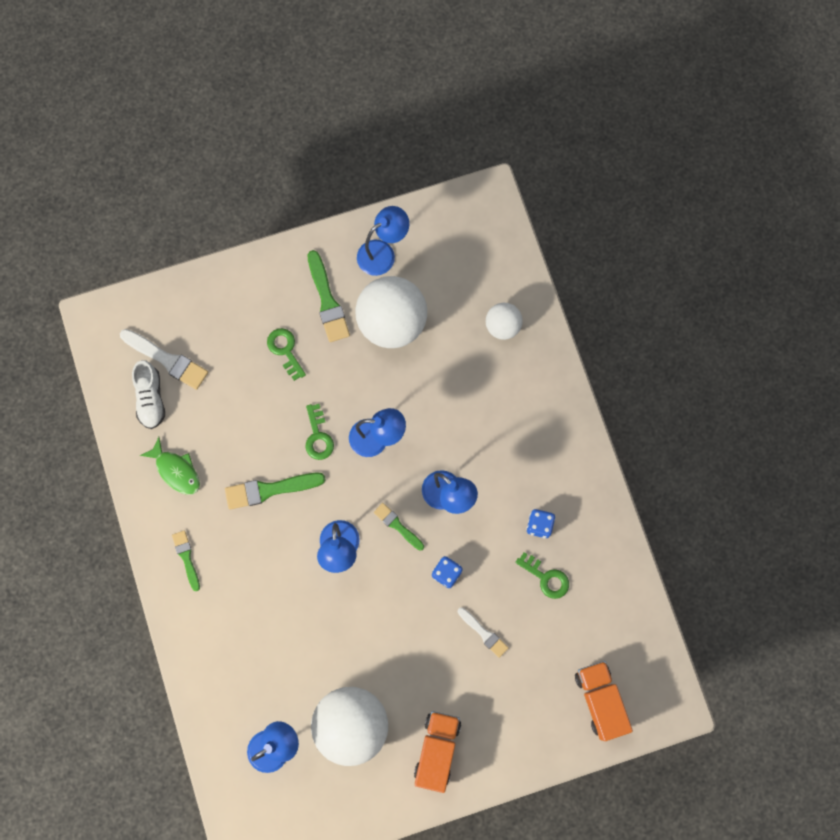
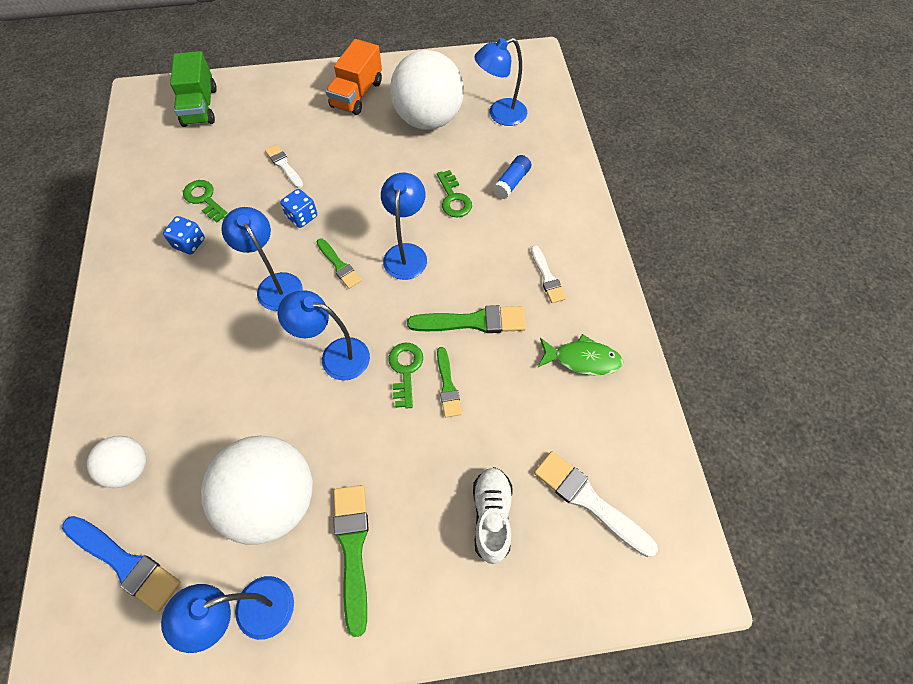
camera: 170 degrees left, 15 degrees down
(150, 398) = (613, 452): white shoe -> white shoe (491, 516)
(176, 470) = (582, 359): green fish -> green fish turned 135 degrees clockwise
(186, 558) = (574, 269): green brush -> green brush (447, 385)
(210, 545) = (547, 277): none -> white brush
(253, 651) = (511, 183): none -> blue glue stick
(285, 350) = (426, 486): green key -> green key (453, 198)
(477, 267) = (125, 563): none -> blue brush
(600, 700) = (200, 106): orange truck -> green truck

